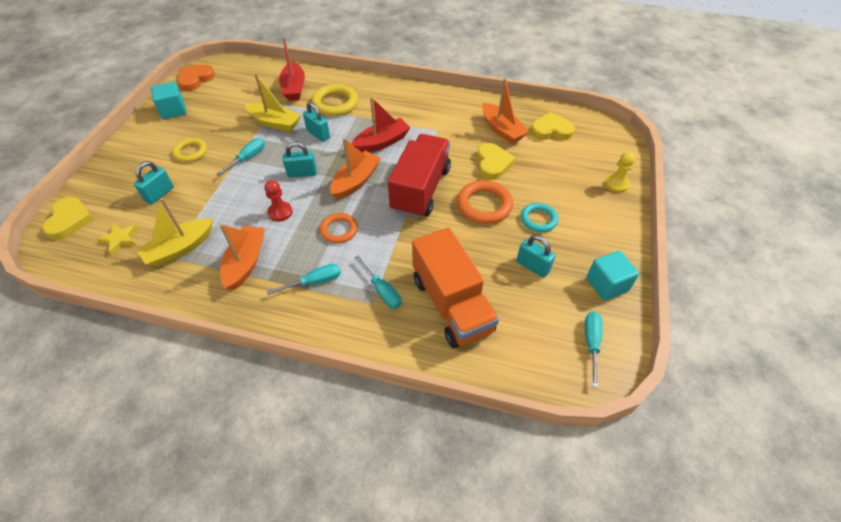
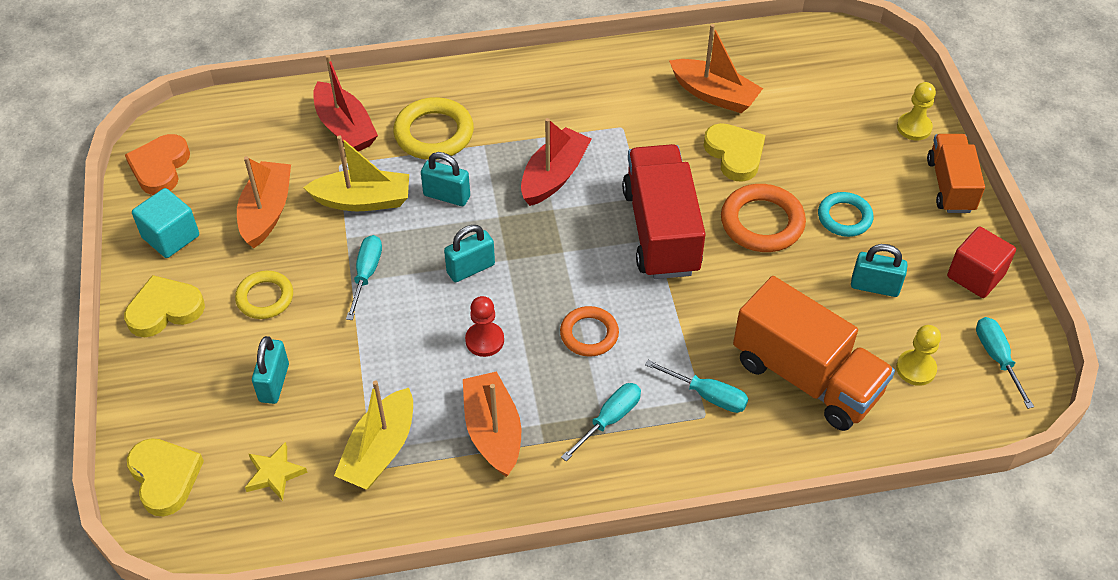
camera: 25 degrees left, 0 degrees up
(356, 181) = (560, 252): orange boat -> orange boat (266, 212)
(528, 328) = (916, 369): none -> yellow pawn
(551, 130) = (783, 72): yellow heart -> yellow heart (164, 310)
(607, 284) = (975, 276): turquoise cube -> red cube
(621, 224) = (950, 185): none -> orange truck

